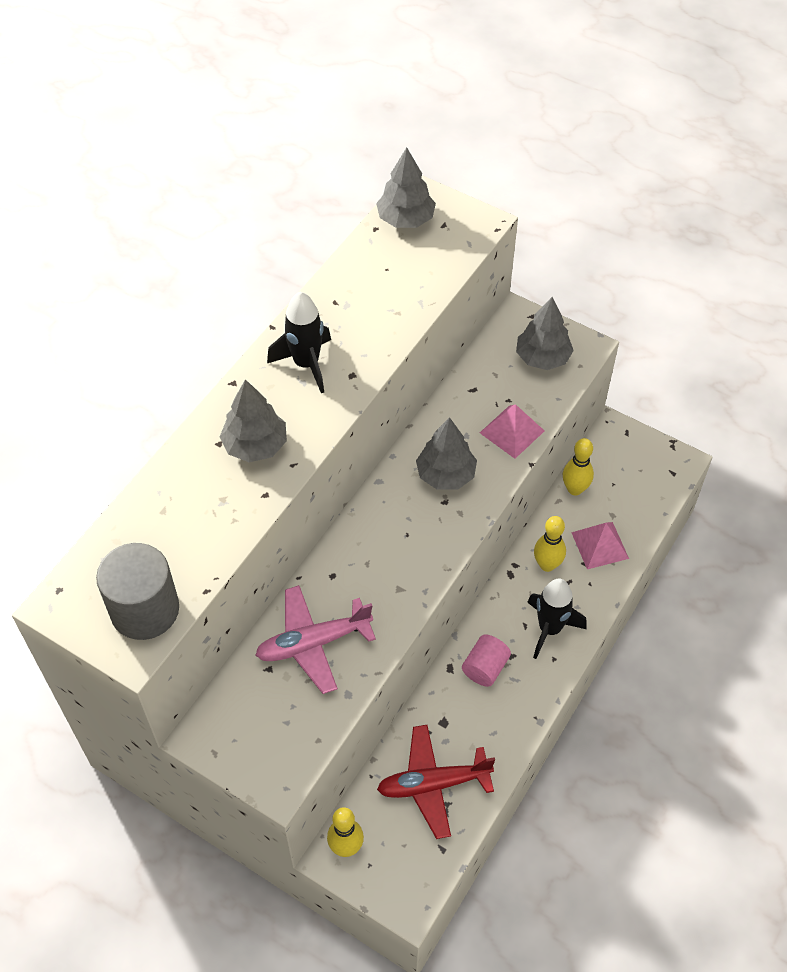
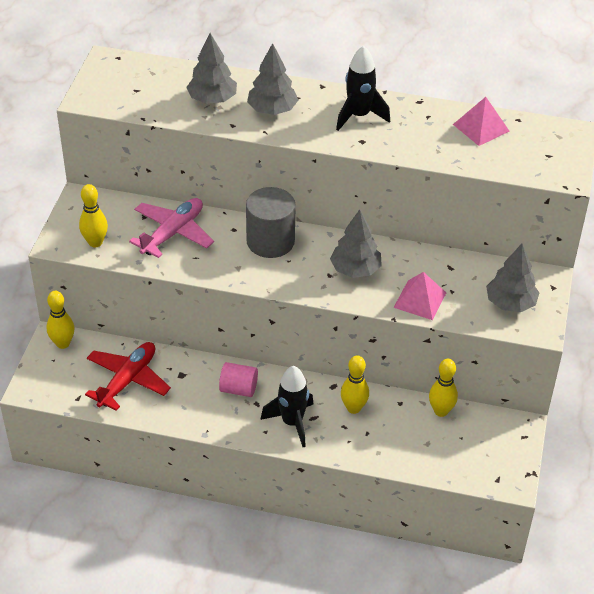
camera: 70 degrees right, 10 degrees down
(145, 610) = (117, 96): grey cylinder -> grey cylinder (270, 241)
(294, 737) = (95, 242): none -> yellow bowling pin
(313, 643) = (173, 233): pink plane -> pink plane turned 75 degrees clockwise
(406, 219) = (539, 133): grey tree -> grey tree (212, 99)
(433, 784) = (128, 380): red plane -> red plane turned 60 degrees clockwise
(599, 545) = (391, 440): pink pyramid -> pink pyramid (481, 127)

